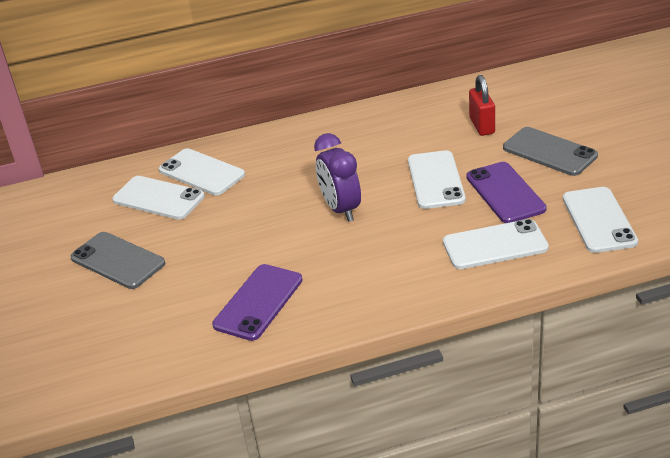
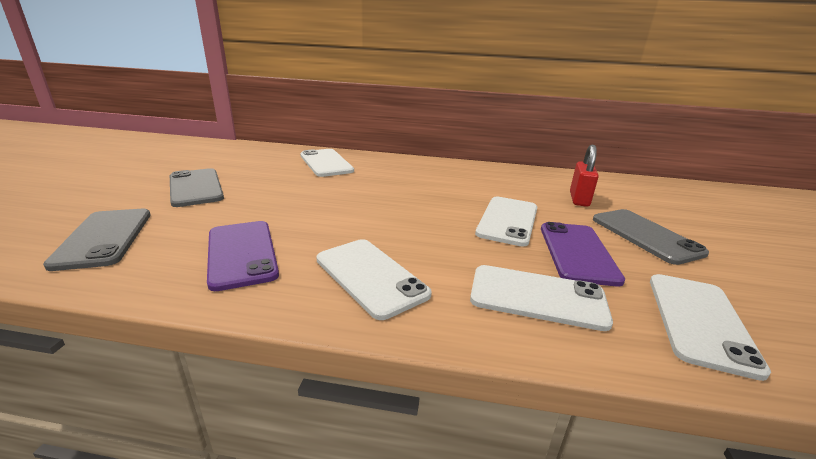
camera: 20 degrees right, 10 degrees down
(128, 339) = (104, 238): none -> grey phone
(158, 198) = (279, 166): white phone -> white phone (370, 276)
(258, 302) = (242, 253): purple phone -> purple phone turned 75 degrees counterclockwise
(341, 209) = (401, 213): purple clock -> none

